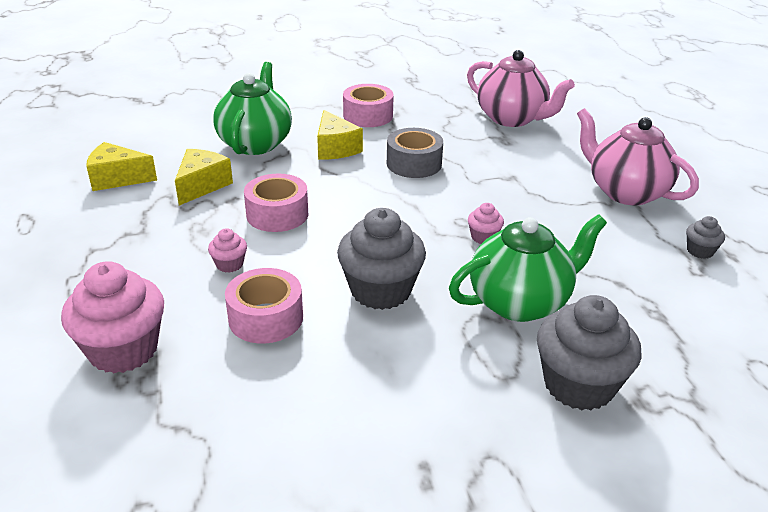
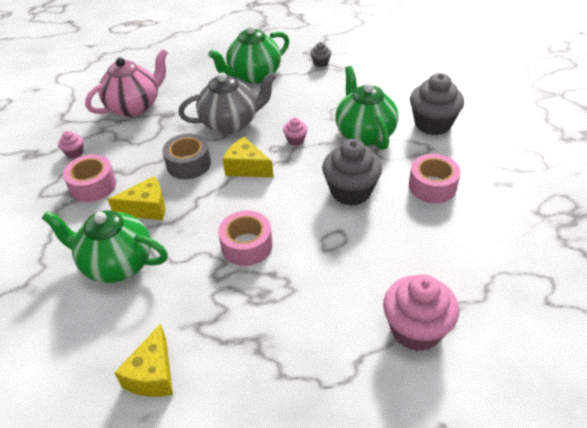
camera: 80 degrees left, 10 degrees up
(202, 185) = (186, 300): yellow cheese -> yellow cheese (246, 168)
(229, 264) = (314, 273): pink cupcake -> pink cupcake (74, 153)
(266, 318) = (379, 249): pink tape -> pink tape (432, 186)
(503, 184) = (231, 123): none -> grey teapot
(625, 192) = (253, 75): pink teapot -> green teapot

